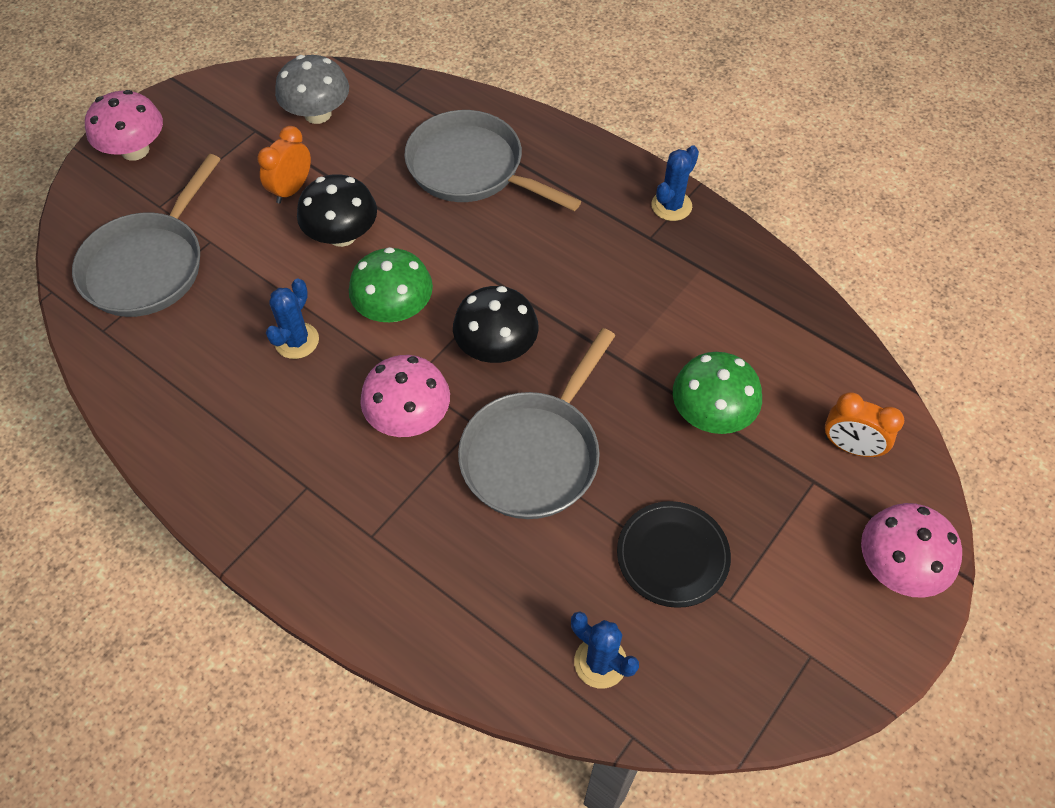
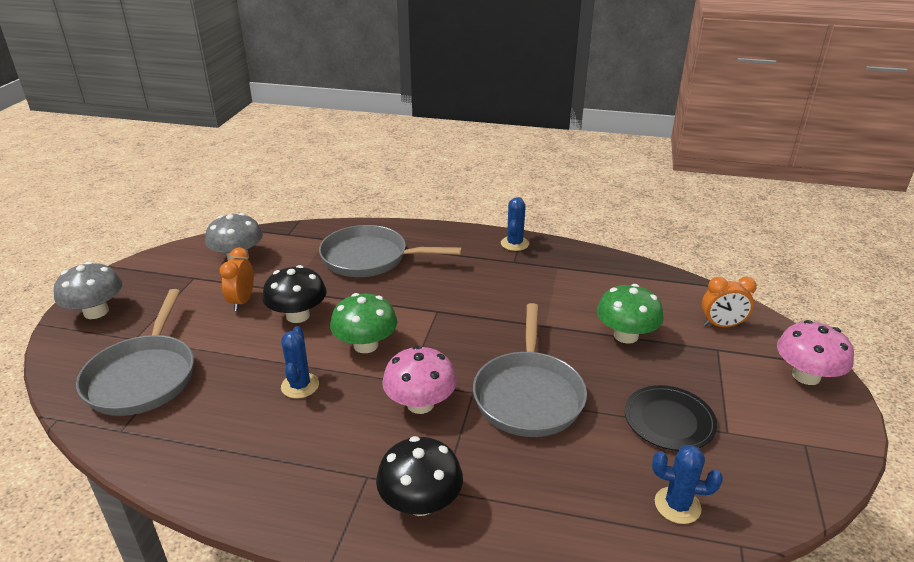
camera: 25 degrees left, 25 degrees down
(135, 150) = (96, 312): pink mushroom -> grey mushroom
(496, 347) = (456, 344): black mushroom -> black mushroom (420, 502)

